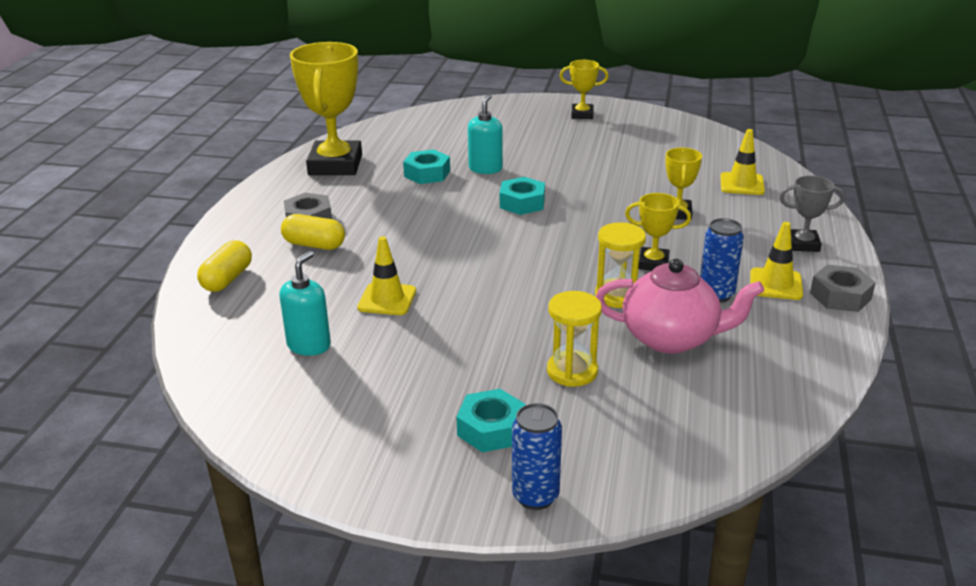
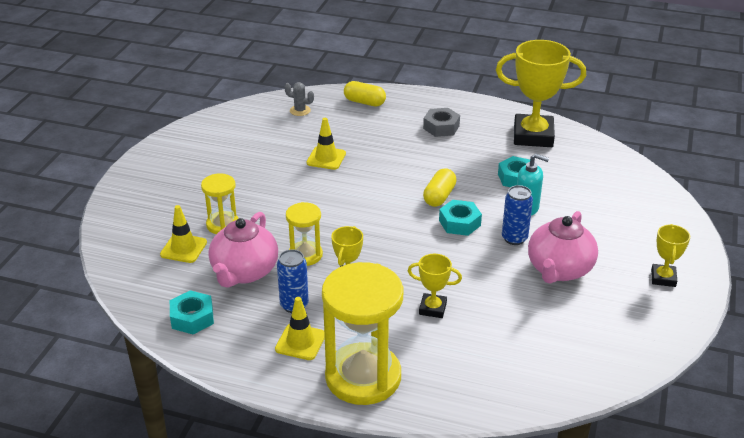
camera: 95 degrees right, 5 degrees up
(241, 335) = (300, 110): none -> grey cactus
(309, 345) = (283, 132): turquoise soap dispenser -> none
(314, 245) = (403, 130): yellow capsule -> yellow capsule (439, 196)
(491, 429) = (180, 191): turquoise nut -> turquoise nut (192, 318)
(535, 496) = (121, 201): blue can -> blue can (514, 238)
(587, 155) = (559, 270): none -> pink teapot
(742, 184) = (490, 364): yellow traffic cone -> yellow traffic cone (183, 248)
(803, 244) = (363, 377): grey trophy -> yellow hourglass
(840, 296) = (273, 376): grey nut -> none

